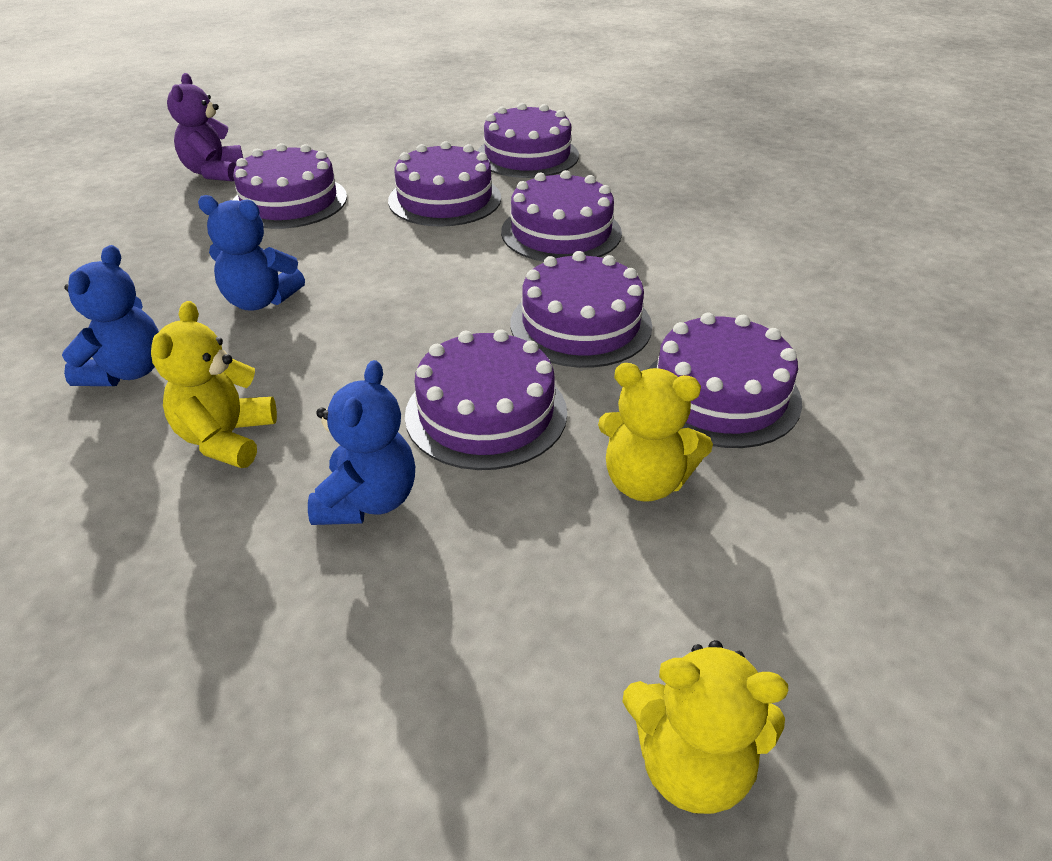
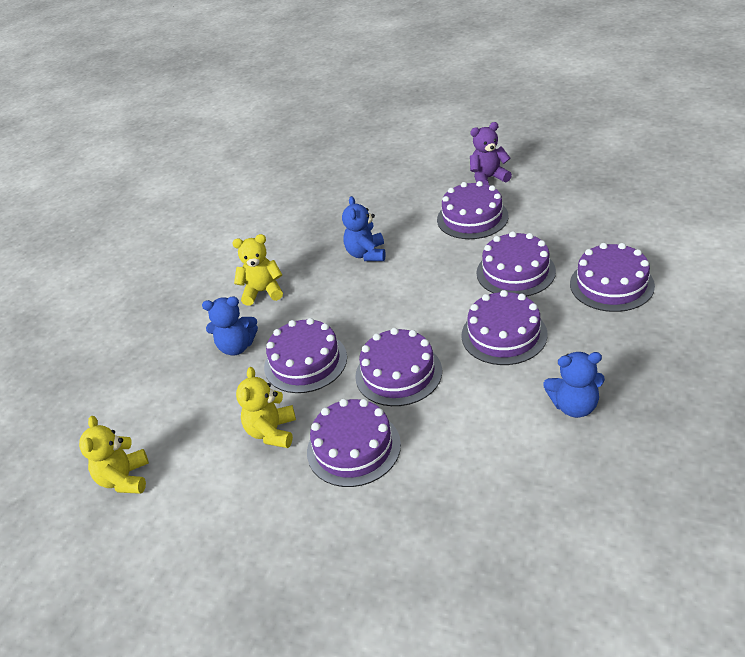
camera: 80 degrees right, 0 degrees up
(127, 372) = (296, 245): blue teddy bear -> blue teddy bear (574, 406)

